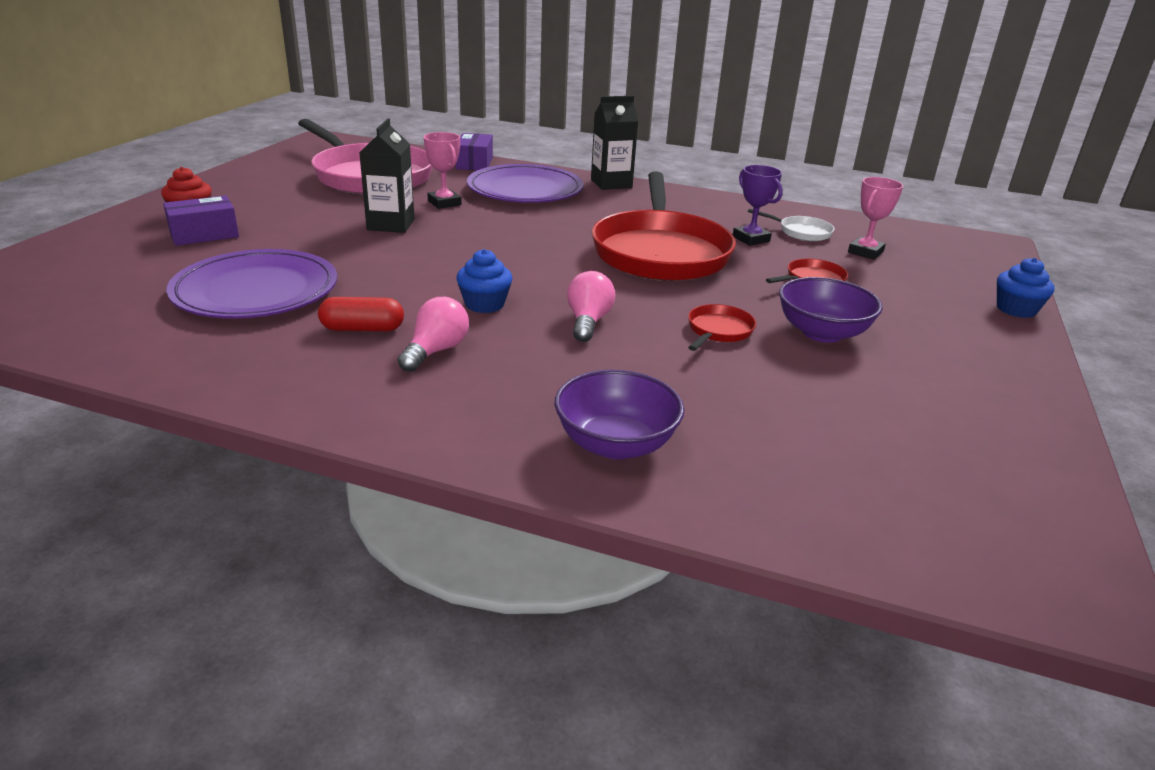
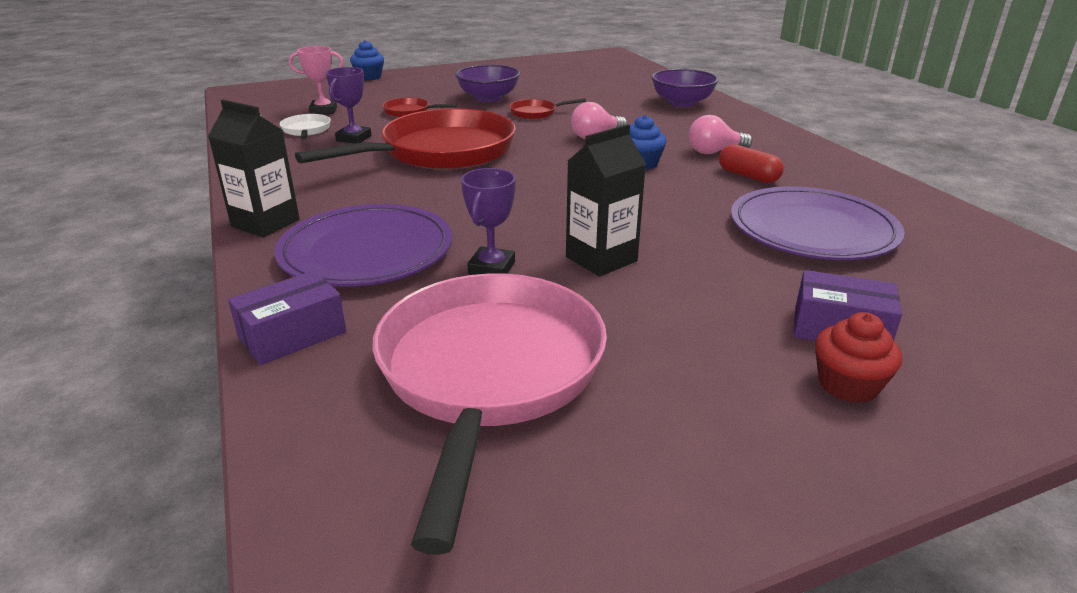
camera: 130 degrees left, 0 degrees up
(444, 203) = (491, 268): pink trophy -> purple trophy

